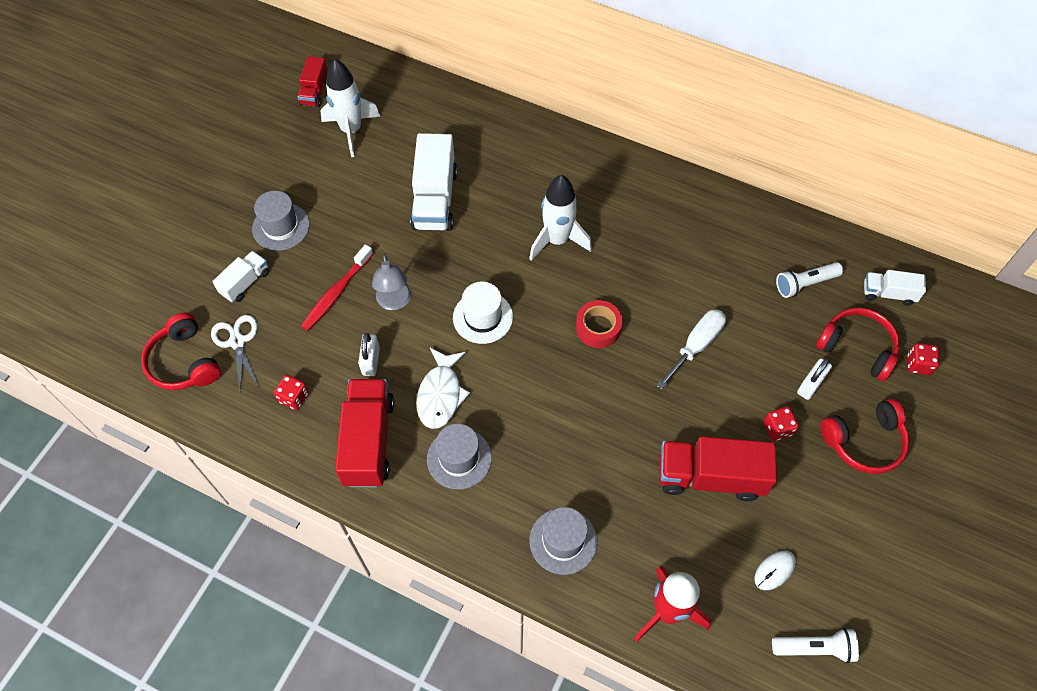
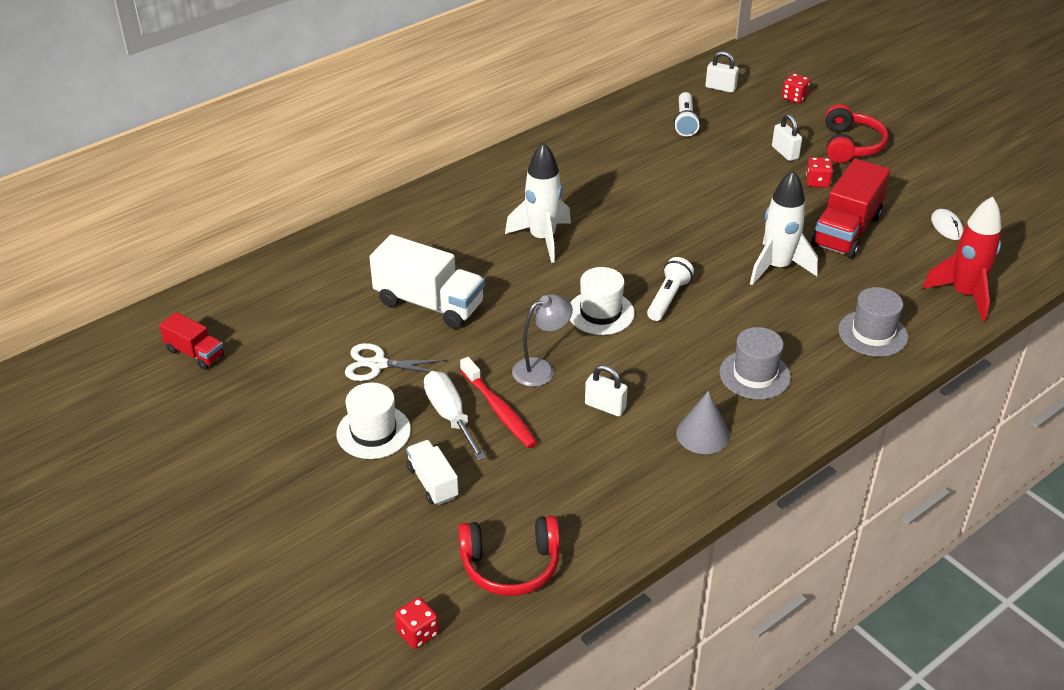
camera: 65 degrees left, 20 degrees down
(237, 341) = (511, 509): white scissors -> white scissors (377, 364)
(281, 227) = (373, 432): grey hat -> white hat
(294, 397) = (616, 479): red dice -> red dice (417, 633)
(351, 131) = (281, 339): white rocket -> white rocket (777, 267)
(368, 441) = (702, 434): red truck -> grey cone
(394, 302) = (541, 369): grey lamp -> grey lamp turned 45 degrees counterclockwise
(440, 394) = (674, 367): white fish -> none
(598, 328) = (659, 245): red tape -> none
(696, 346) = (712, 197): white screwdriver -> white screwdriver (450, 416)
(814, 648) = (1020, 229): white flashlight -> white flashlight (668, 298)
(857, 347) = (762, 119): red headphones -> none
(888, 293) = (720, 88): white truck -> white padlock

